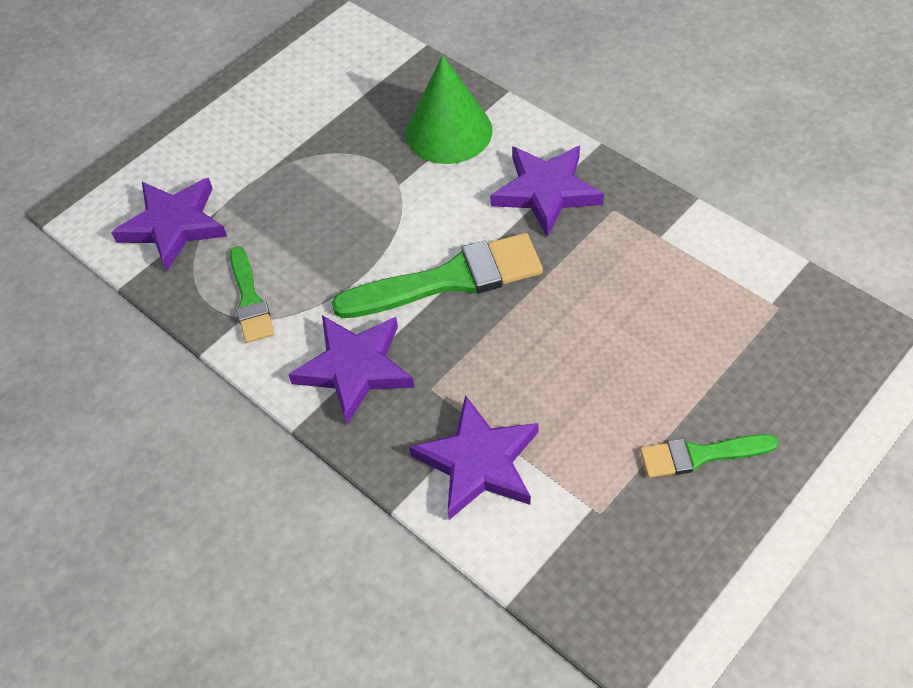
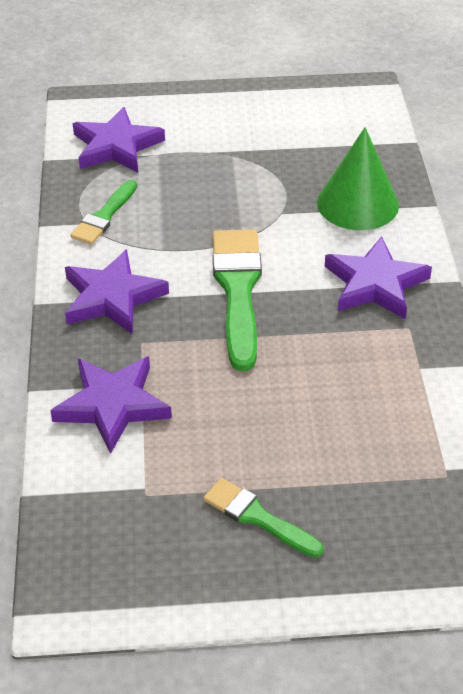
camera: 40 degrees right, 10 degrees down
(450, 279) = (238, 290): green brush -> green brush turned 120 degrees counterclockwise

